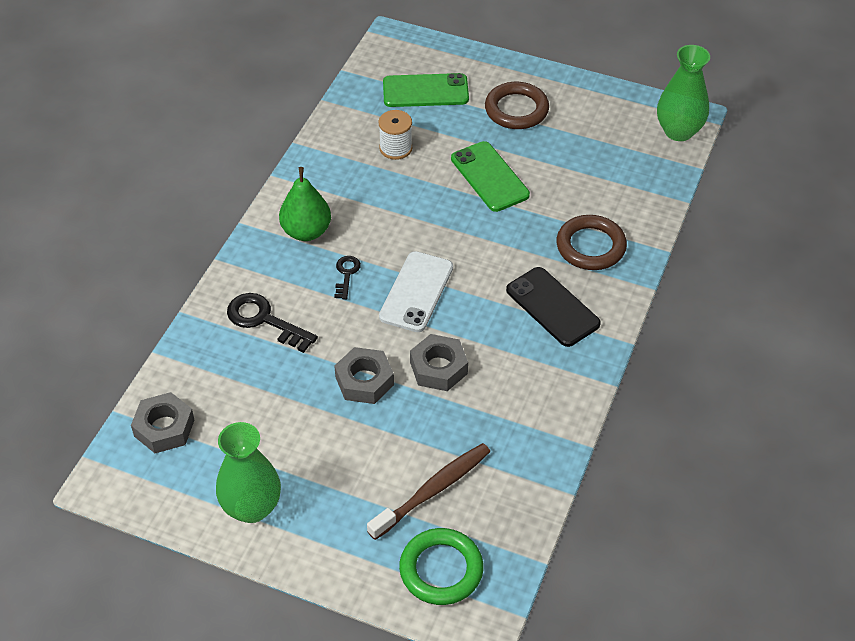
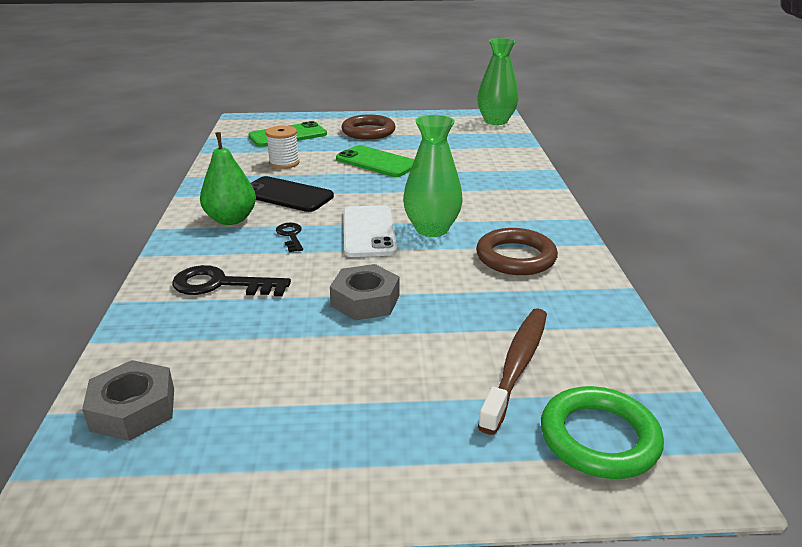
camera: 25 degrees left, 20 degrees down
(252, 507) = (305, 456): green vase -> green vase (432, 229)
(438, 368) = (434, 273): grey nut -> none
(552, 307) = (499, 213): black phone -> black phone (286, 195)
(590, 246) = (493, 178): brown ring -> brown ring (515, 257)

